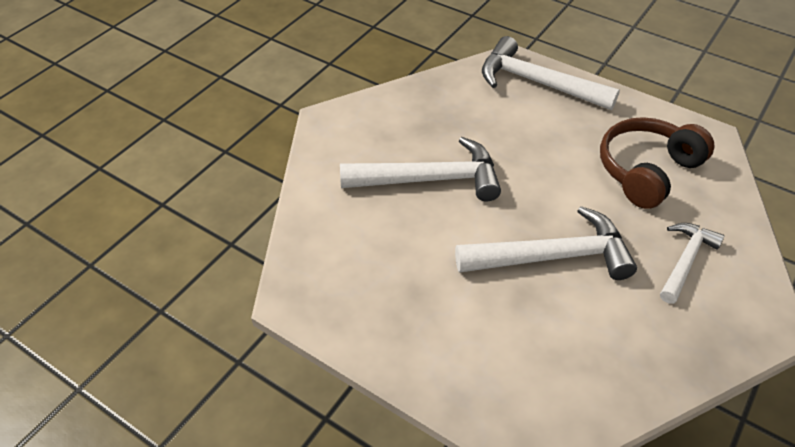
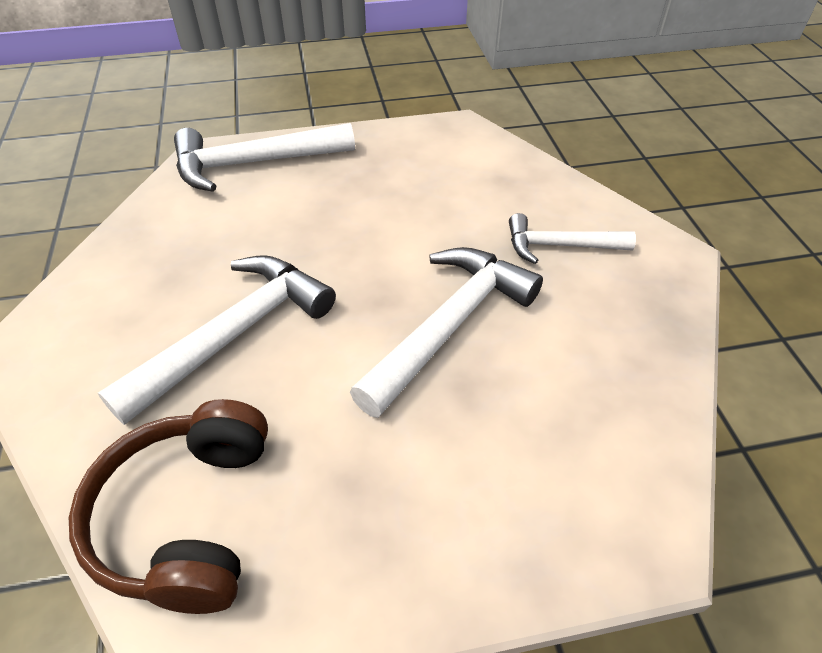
camera: 45 degrees left, 0 degrees up
(647, 171) = (442, 187): brown headphones -> brown headphones (187, 517)
(685, 261) = (559, 246): white hammer -> white hammer turned 75 degrees counterclockwise

